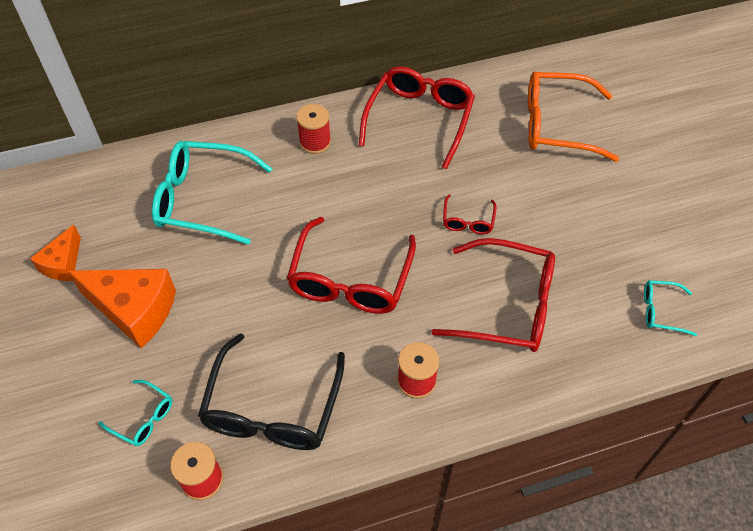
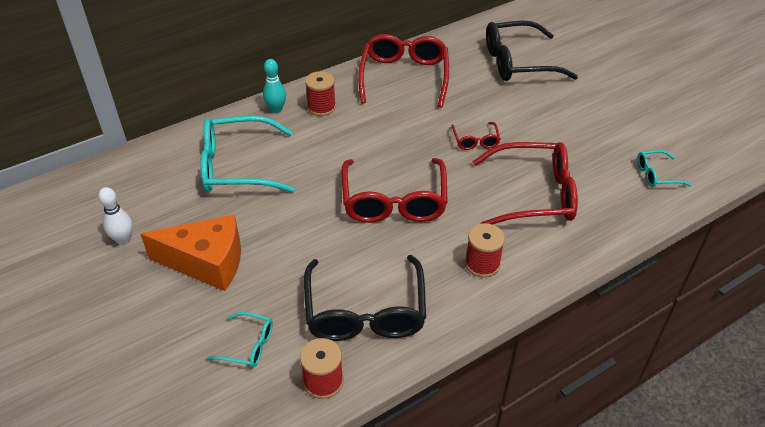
camera: 15 degrees left, 10 degrees down
(63, 264) = (123, 239): orange cheese -> white bowling pin
(266, 135) = (276, 109): none -> turquoise bowling pin
(555, 125) = (517, 62): orange glasses -> black glasses

